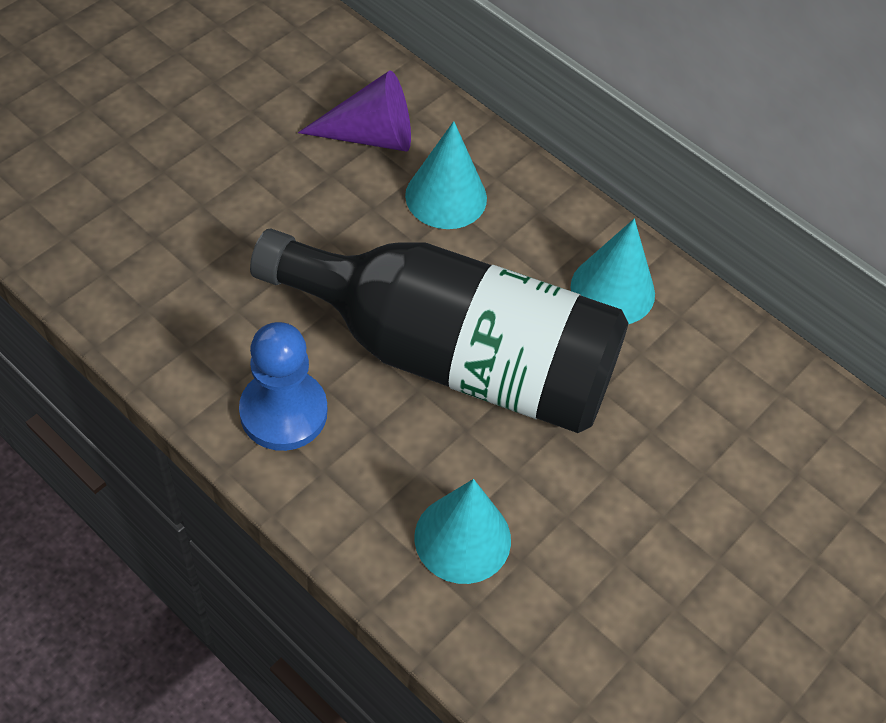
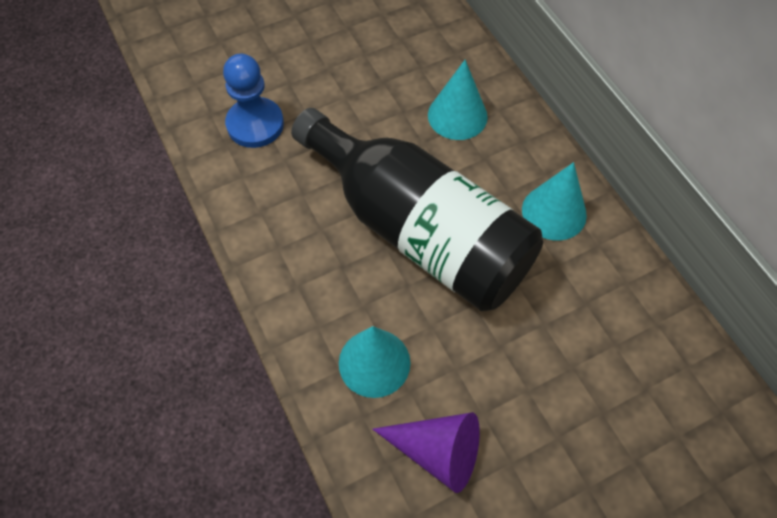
camera: 25 degrees right, 5 degrees up
(283, 412) = (287, 238): blue pawn -> blue pawn (255, 124)
(370, 136) = (421, 61): purple cone -> purple cone (437, 452)

